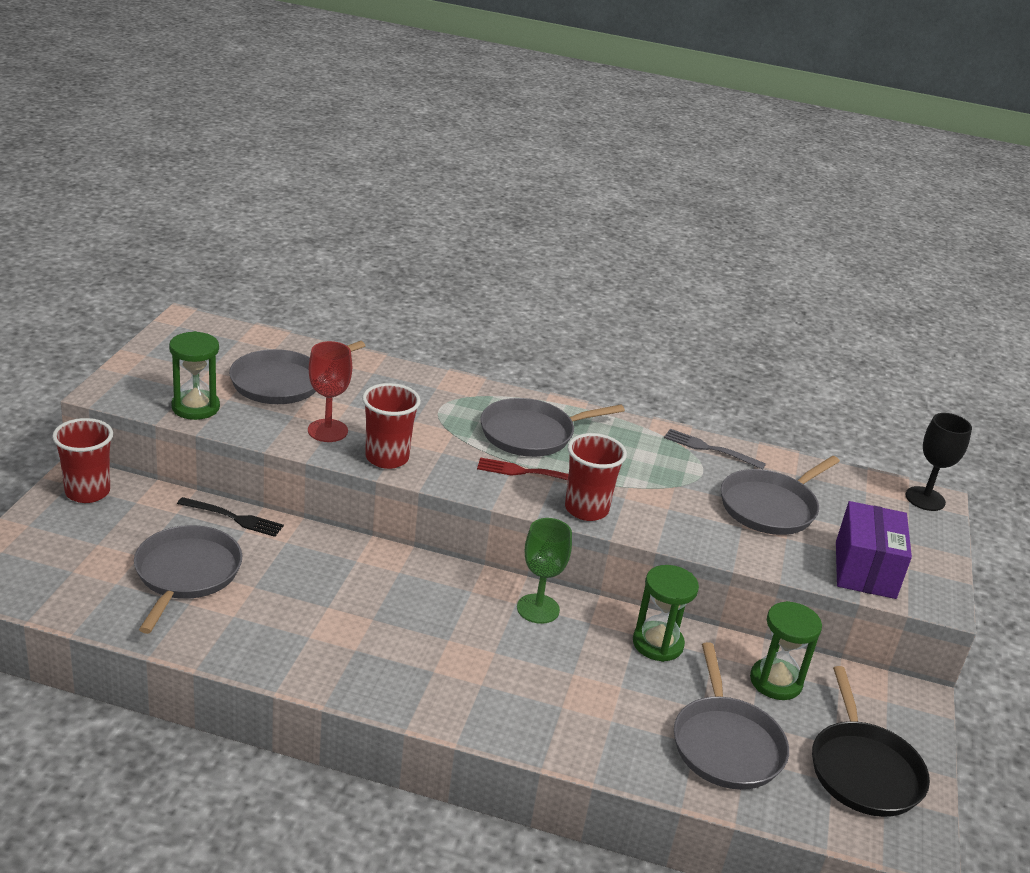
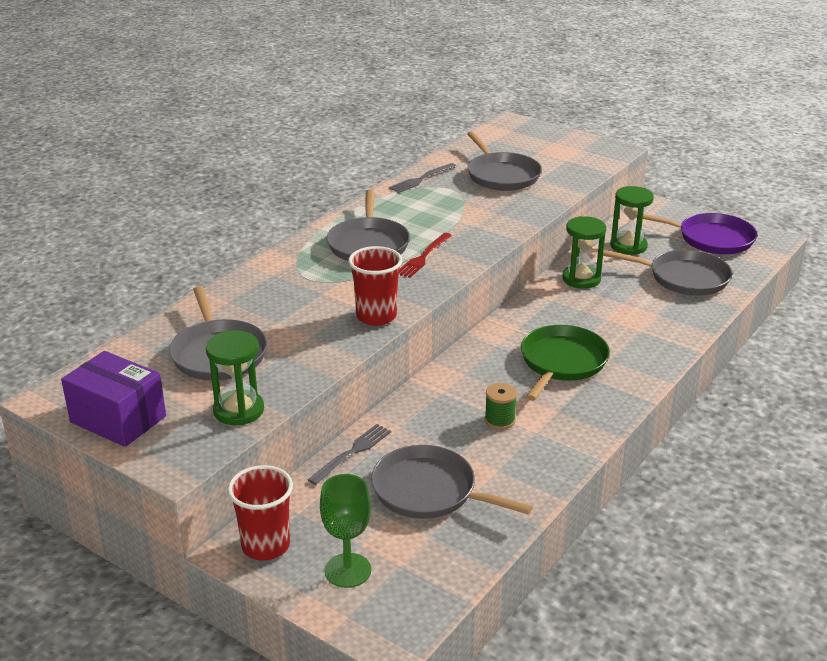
camera: 65 degrees left, 0 degrees up
(234, 518) = (352, 452): black fork -> grey fork
(321, 607) = (500, 420): none -> green spool
(327, 431) = (318, 340): red goblet -> none
(456, 644) = (562, 362): none -> green pan
(538, 609) = (530, 318): green goblet -> green goblet (348, 570)
(586, 509) = (482, 242): red cup -> none
(863, 770) = (711, 239): black pan -> purple pan
(865, 570) = (580, 163): purple box -> purple box (118, 419)
(925, 499) = (509, 124): black goblet -> none

